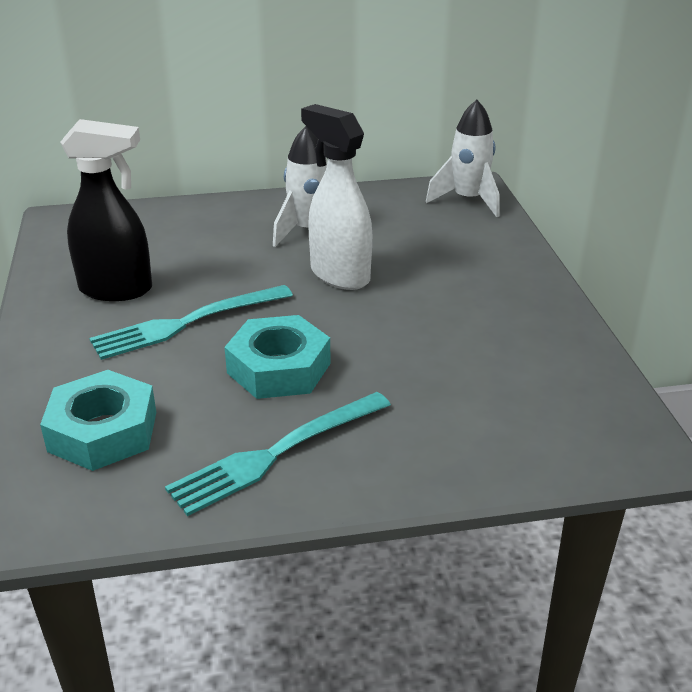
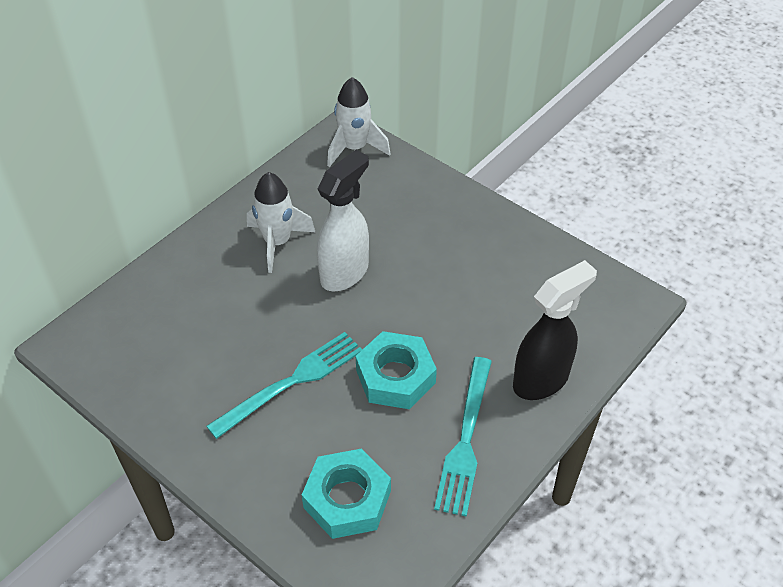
camera: 40 degrees left, 15 degrees up
(117, 290) = (206, 383): black spray bottle -> black spray bottle (541, 380)
(185, 324) = (293, 381): turquoise fork -> turquoise fork turned 150 degrees counterclockwise
(339, 275) = (345, 272): white spray bottle -> white spray bottle turned 120 degrees clockwise

